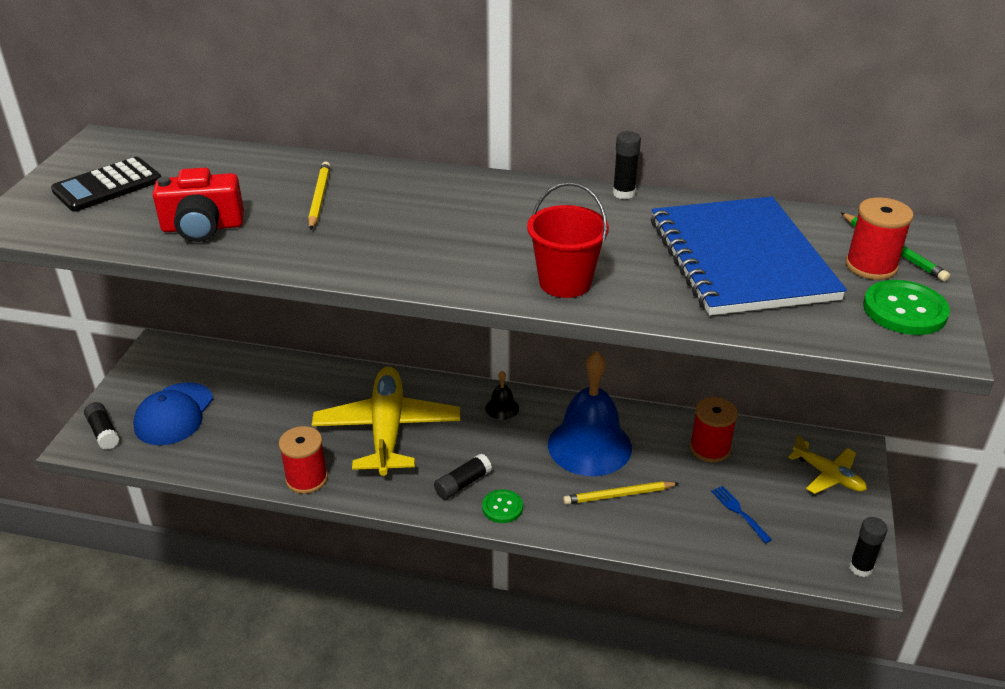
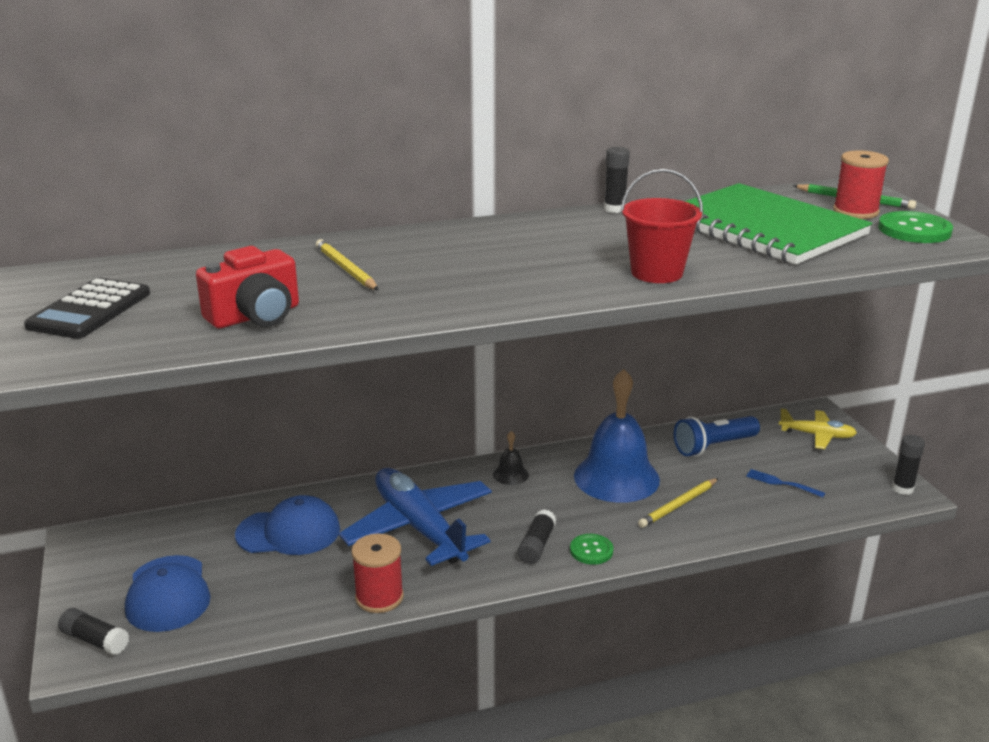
camera: 30 degrees left, 10 degrees down
(292, 395) = (289, 532): none -> blue cap
(387, 429) = (419, 528): yellow plane -> blue plane
(710, 448) = (713, 446): red spool -> blue flashlight
(740, 259) = (763, 228): blue notebook -> green notebook

